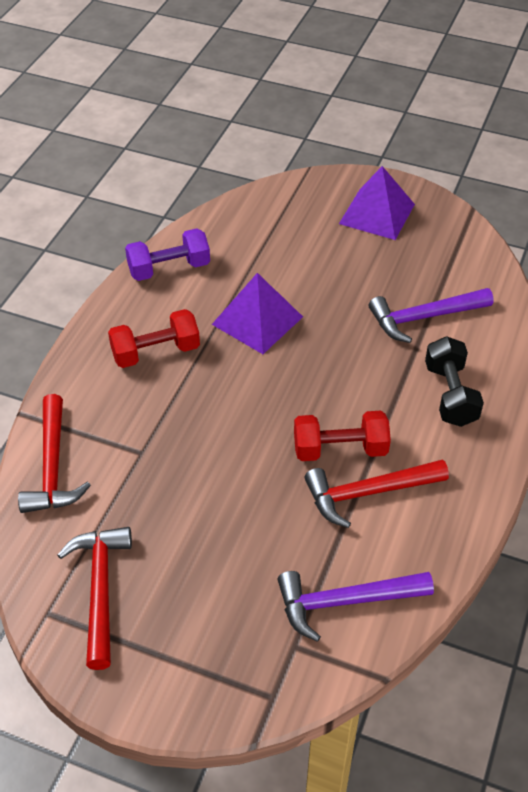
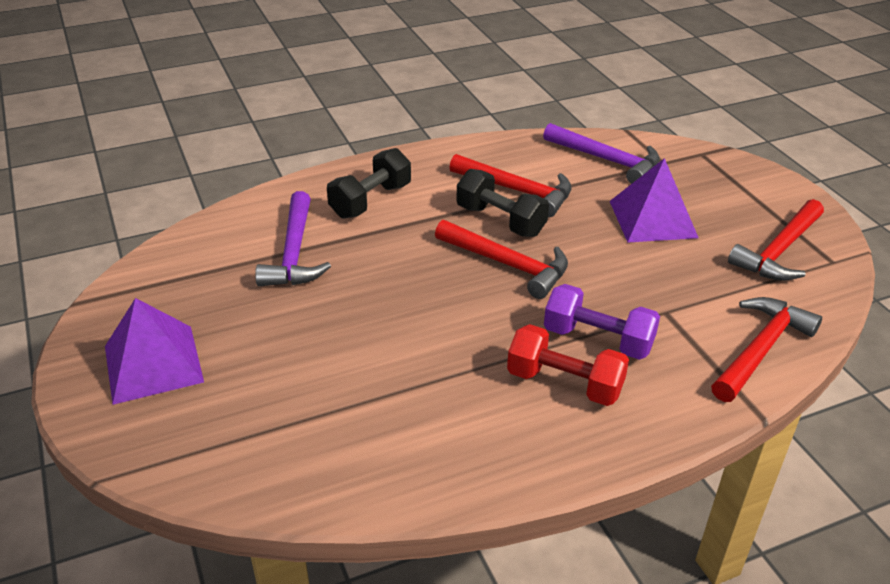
camera: 135 degrees left, 10 degrees down
(169, 269) = (445, 467): purple dumbbell -> purple dumbbell (598, 340)
(257, 320) = (430, 345): purple pyramid -> purple pyramid (653, 219)
(285, 412) = (508, 265): none -> red hammer
(340, 449) = (500, 221): red dumbbell -> black dumbbell
(424, 318) = (294, 253): purple hammer -> purple hammer turned 60 degrees clockwise

